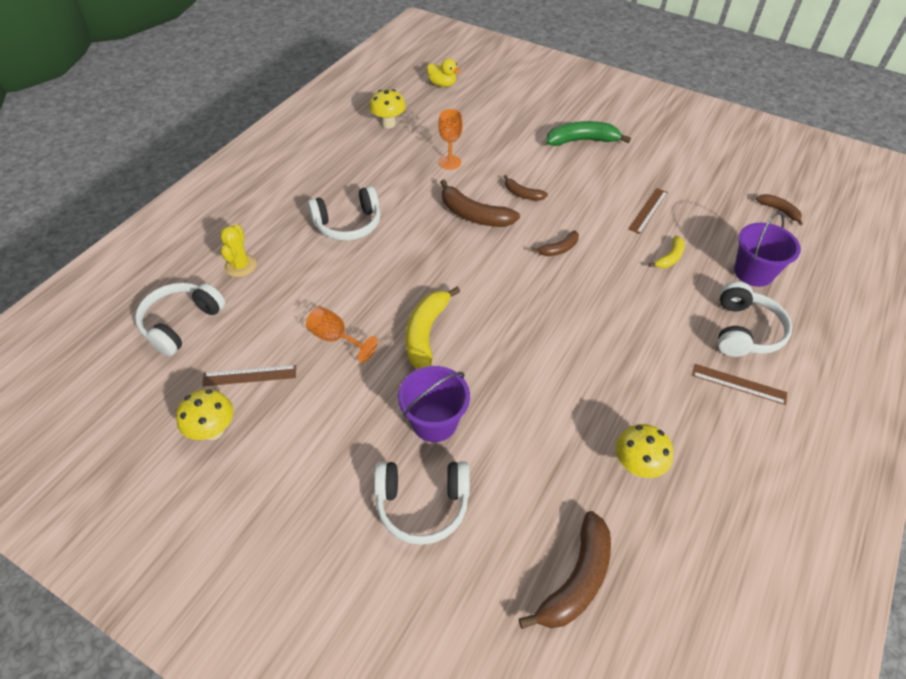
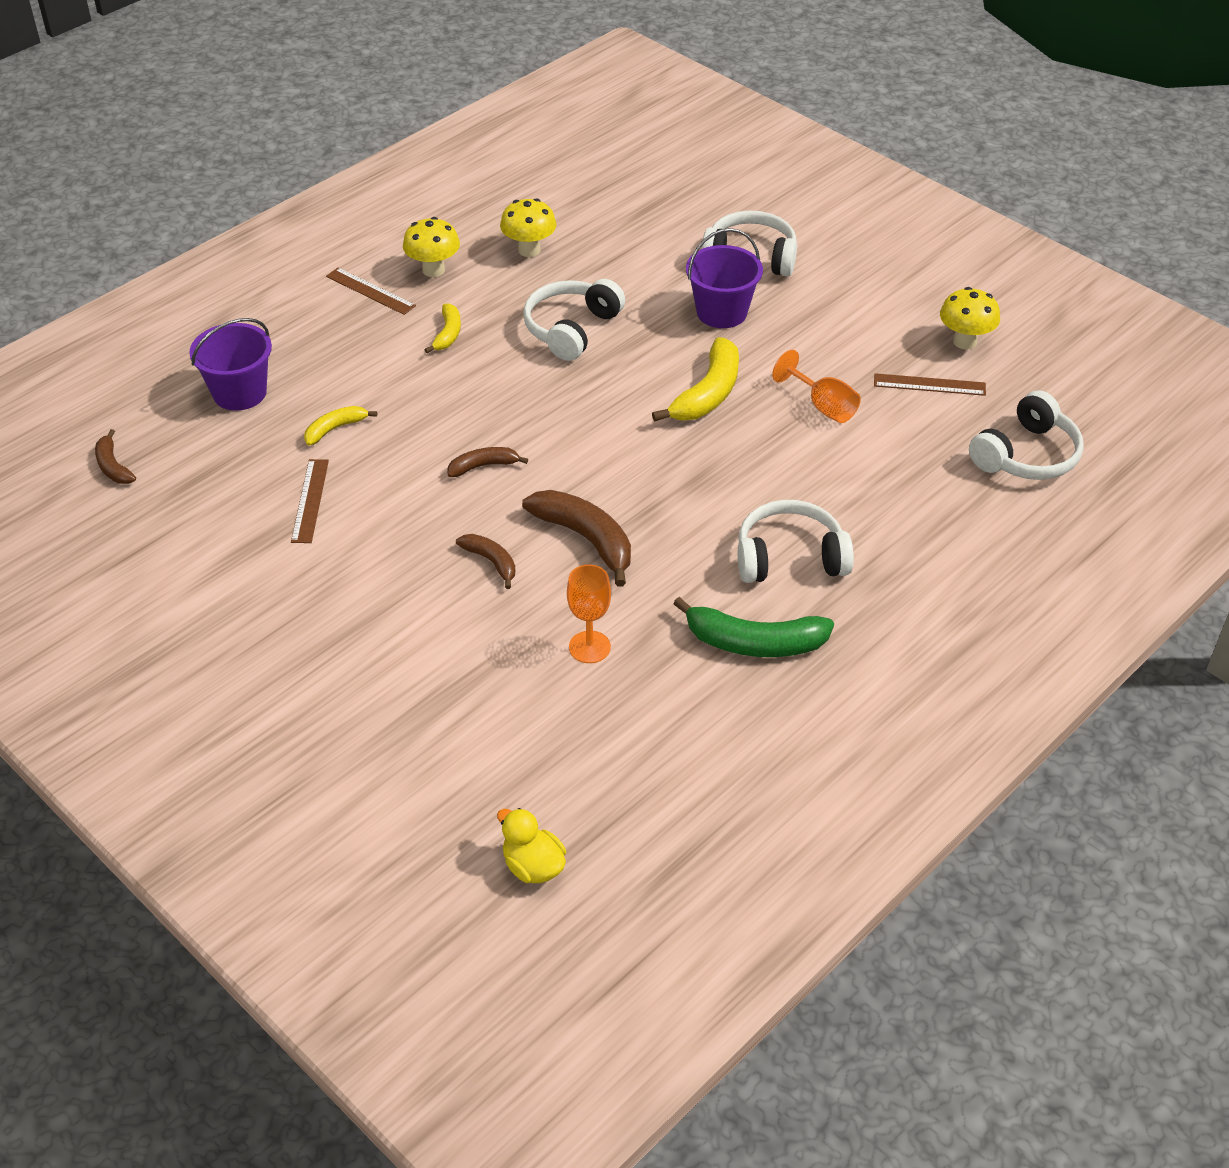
camera: 165 degrees left, 5 degrees down
(240, 266) = (956, 519): yellow cactus -> none
(388, 124) = (682, 764): yellow mushroom -> yellow mushroom (433, 270)
(576, 580) = (629, 196): brown banana -> none
(582, 141) = (324, 652): green banana -> green banana (754, 642)
(648, 210) = (310, 500): brown ruler -> brown ruler turned 45 degrees counterclockwise
(648, 351) = (448, 334): none -> yellow banana
(744, 331) = (316, 334): white headphones -> white headphones (571, 329)

